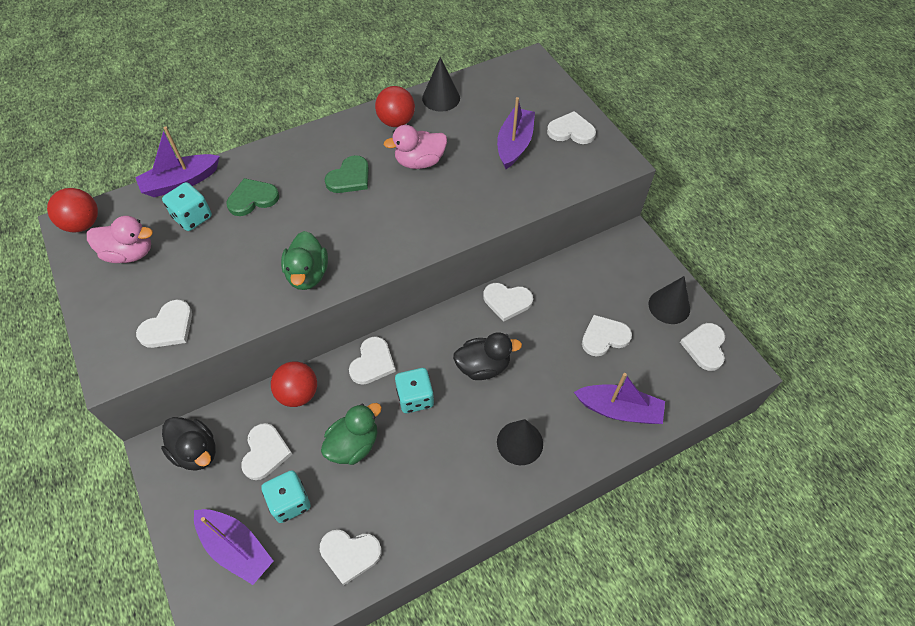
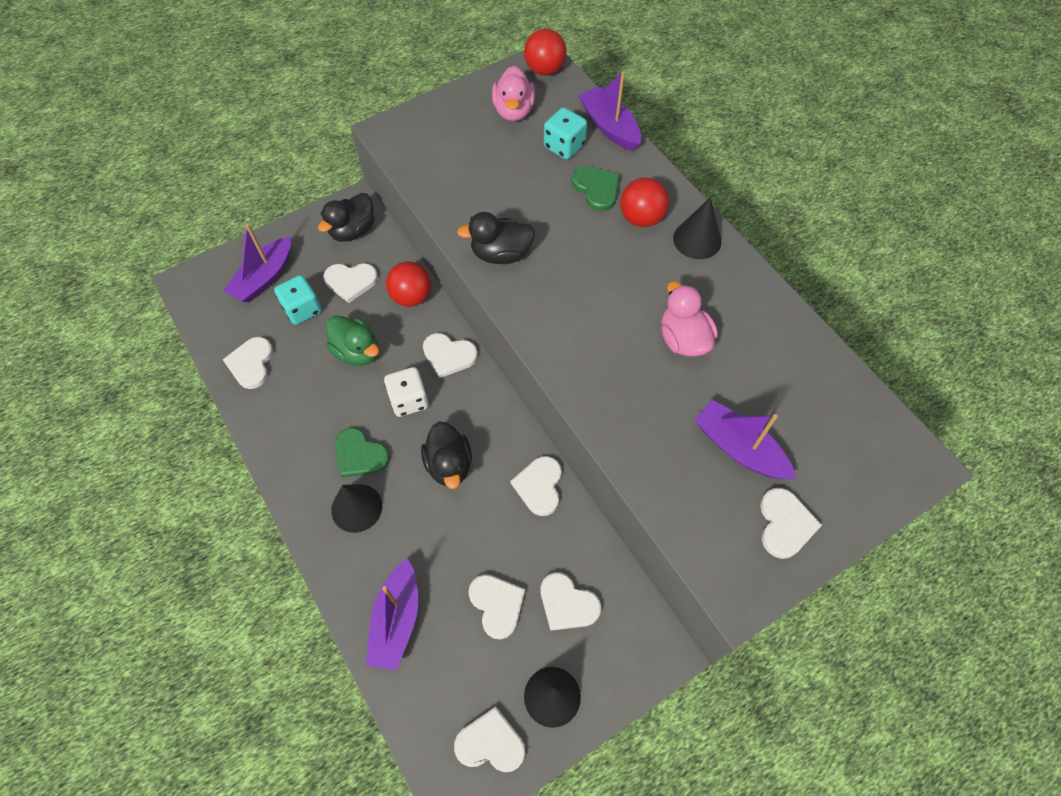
camera: 85 degrees right, 5 degrees up
(168, 327) = (432, 158): white heart -> white heart (567, 603)
(308, 274) = (501, 254): green duck -> black duck
(349, 177) = (643, 271): green heart -> green heart (360, 455)
(396, 121) = (748, 306): red ball -> red ball (641, 218)
(415, 398) = (409, 400): turquoise dice -> white dice
(441, 98) = (806, 352): black cone -> black cone (697, 239)
(514, 144) = (739, 448): purple boat -> purple boat turned 150 degrees counterclockwise

